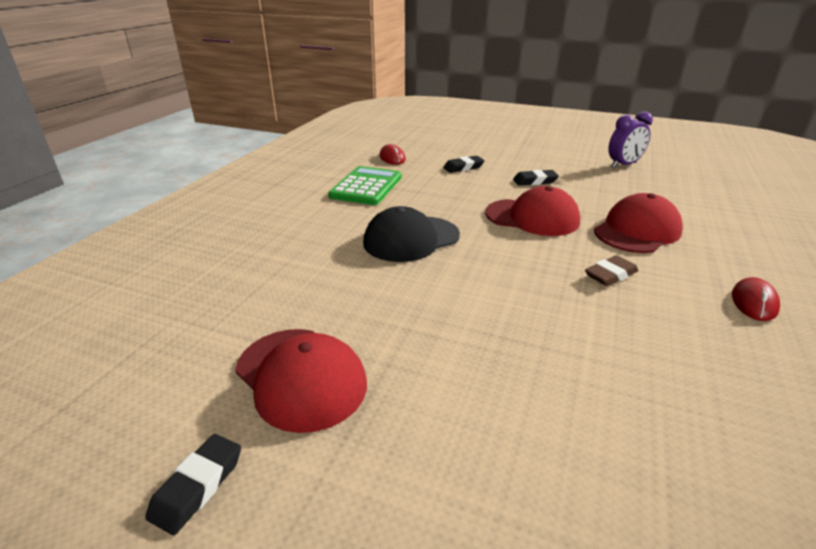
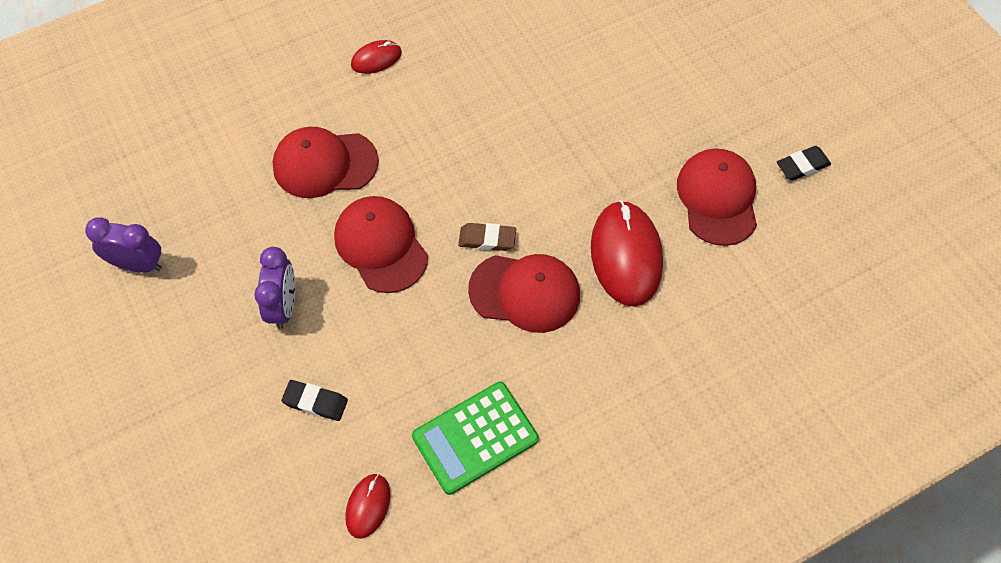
camera: 140 degrees left, 30 degrees up
(357, 289) = (626, 255): none -> red mouse
(411, 239) = (525, 292): black cap -> red cap
(535, 181) = (283, 306): black eraser -> purple clock
(610, 275) = (426, 140): brown eraser -> brown eraser (487, 239)

